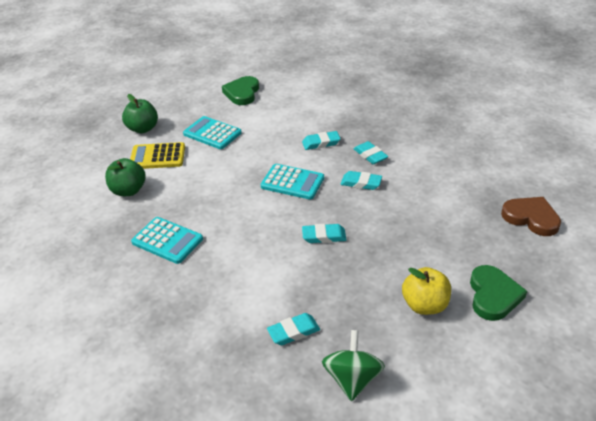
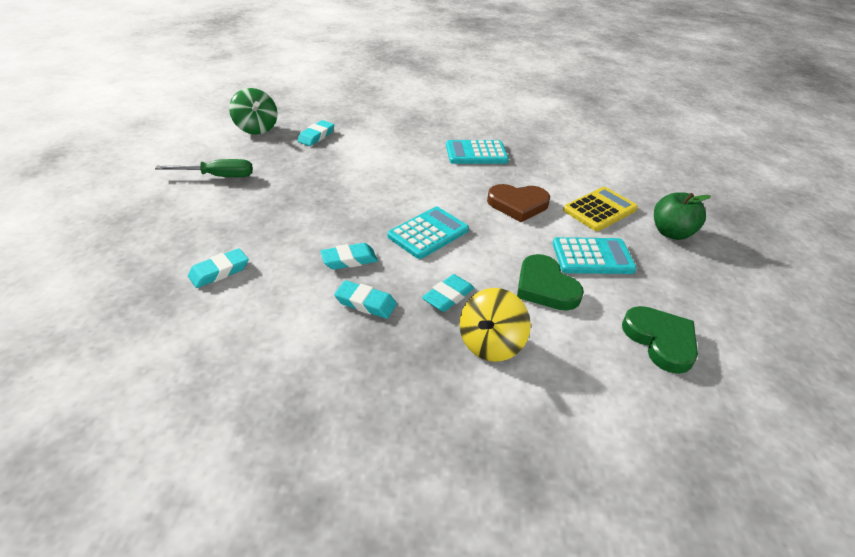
camera: 140 degrees right, 0 degrees up
(128, 190) = (568, 174): green apple -> none
(292, 182) = (428, 233): turquoise calculator -> turquoise calculator turned 150 degrees clockwise
(323, 117) = (490, 344): none -> yellow spinning top
(324, 236) = (346, 196): turquoise eraser -> turquoise eraser (219, 271)
(424, 305) = (218, 176): yellow apple -> green screwdriver
(493, 295) = (152, 200): green heart -> green heart (545, 287)
(531, 218) = (105, 290): brown heart -> brown heart (518, 205)

